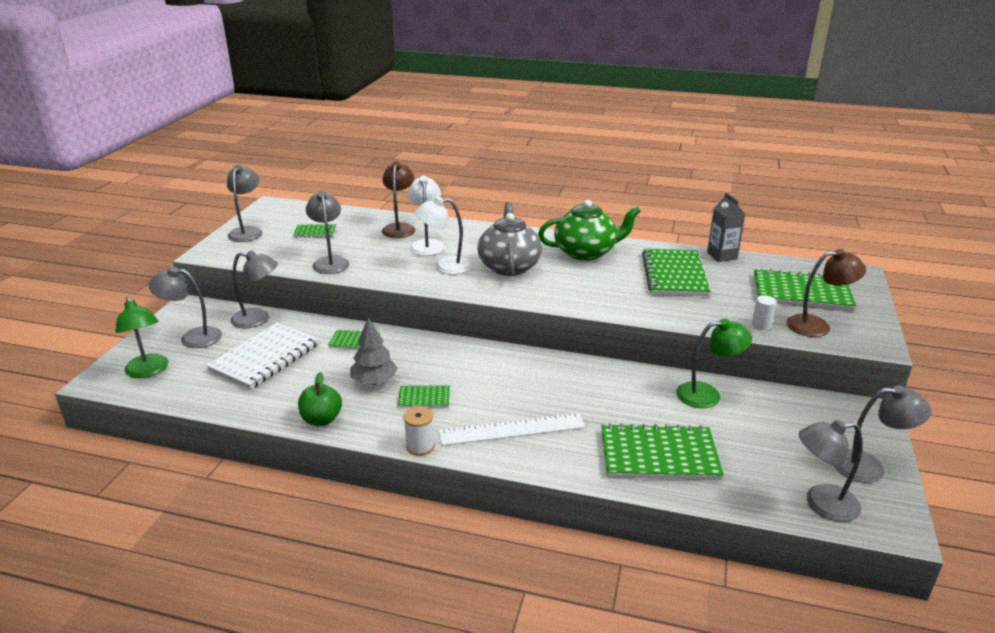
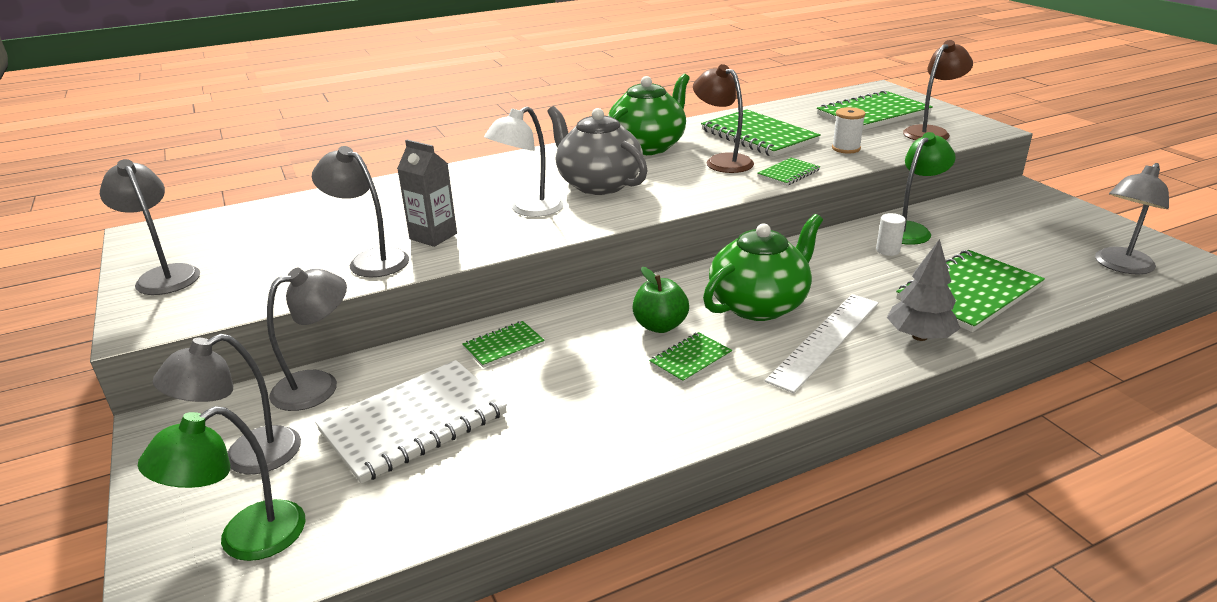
camera: 40 degrees left, 0 degrees up
(148, 371) = (246, 540): green lamp -> green lamp turned 120 degrees clockwise
(265, 358) = (414, 423): white notebook -> white notebook turned 60 degrees clockwise
(315, 232) = (282, 238): green notebook -> green notebook (788, 173)
(321, 419) = (620, 446): green apple -> green apple (660, 326)
(374, 381) = (606, 373): grey tree -> grey tree (919, 336)
(399, 228) = (395, 194): brown lamp -> brown lamp (722, 161)
(420, 446) = (775, 406): white spool -> white spool (846, 148)
(427, 244) = (464, 198): white lamp -> none
(514, 389) = (759, 305): none -> green teapot
(722, 256) = (764, 110): grey carton -> grey carton (433, 236)
(761, 325) = (896, 146): white cylinder -> white cylinder (887, 250)
(869, 467) = (1093, 226): grey lamp -> none

